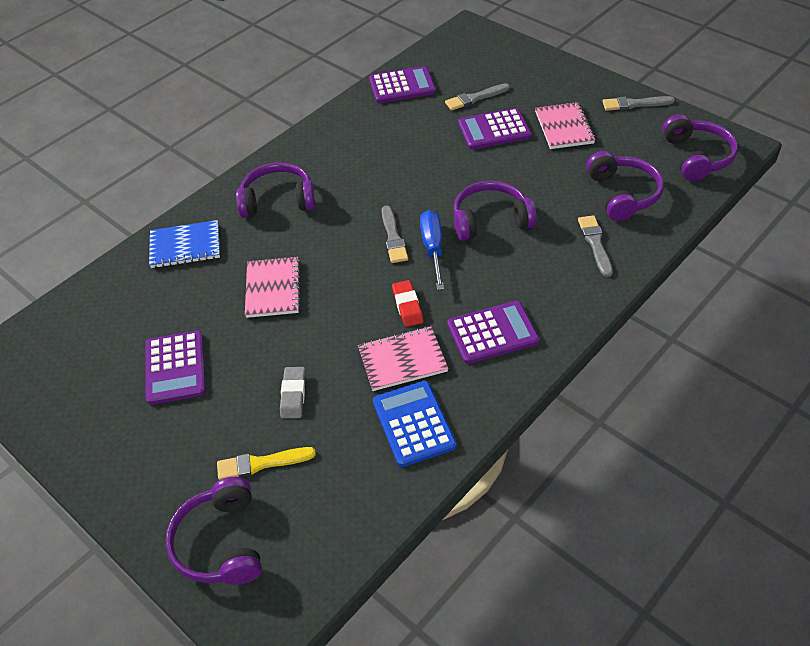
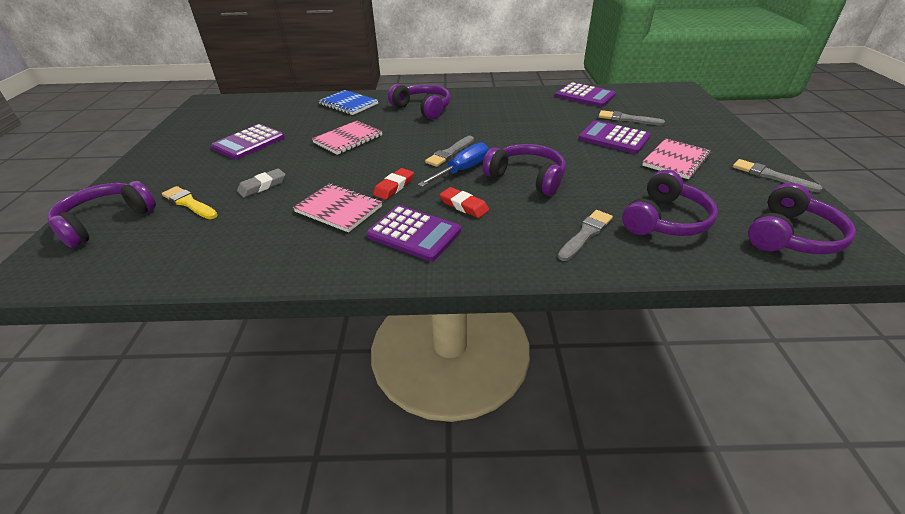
camera: 45 degrees right, 10 degrees down
(413, 424) = (279, 244): blue calculator -> none
(487, 281) = (464, 206): none -> red eraser

